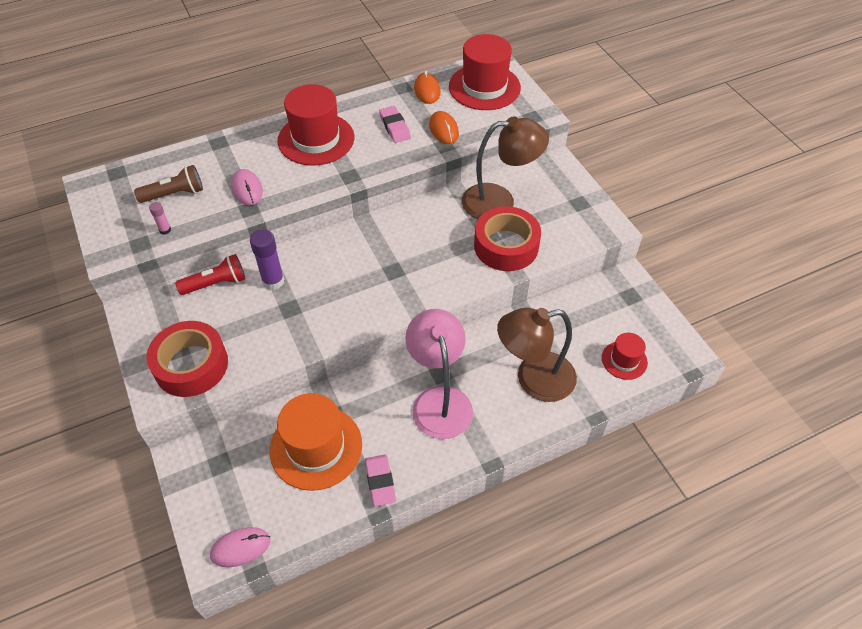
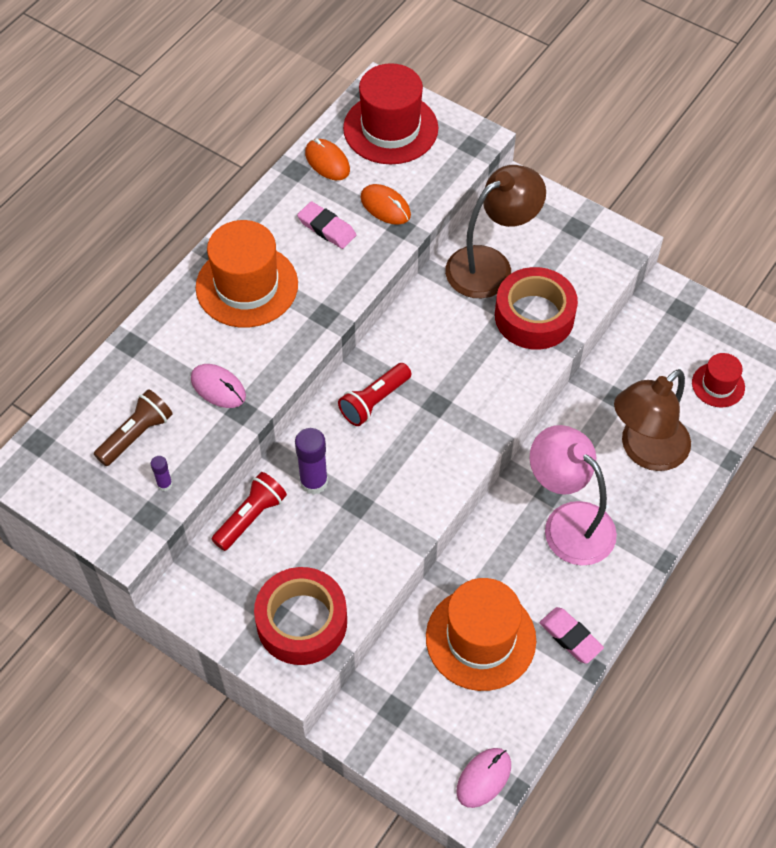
camera: 30 degrees left, 5 degrees up
(165, 230) = (164, 484): pink glue stick -> purple glue stick
(316, 139) = (247, 286): red hat -> orange hat
(353, 250) = (374, 401): none -> red flashlight

